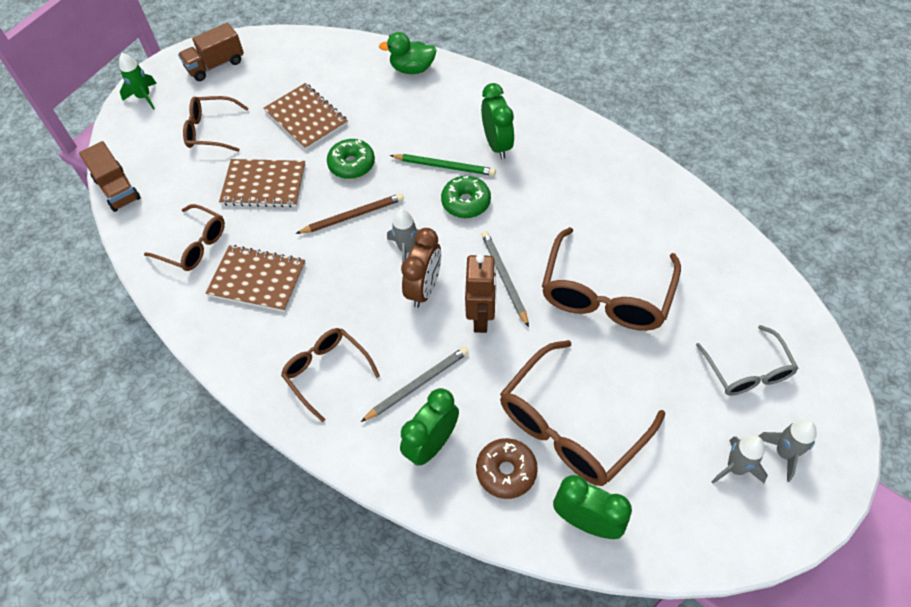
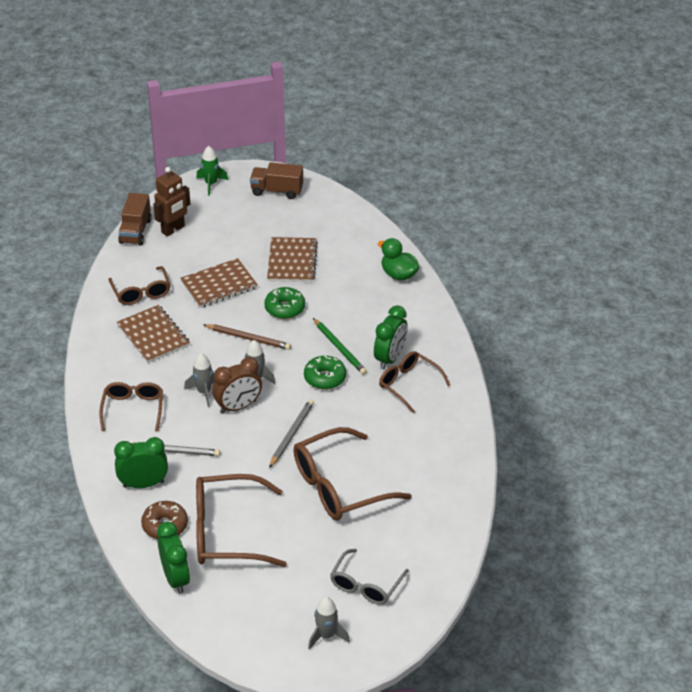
camera: 40 degrees right, 15 degrees down
(210, 130) = (226, 231): brown glasses -> brown glasses (408, 384)
(264, 185) = (219, 285): brown notebook -> brown notebook turned 75 degrees counterclockwise
(481, 318) = (250, 445): brown robot -> brown robot (173, 229)
(735, 468) = (289, 620): grey rocket -> grey rocket (204, 392)

